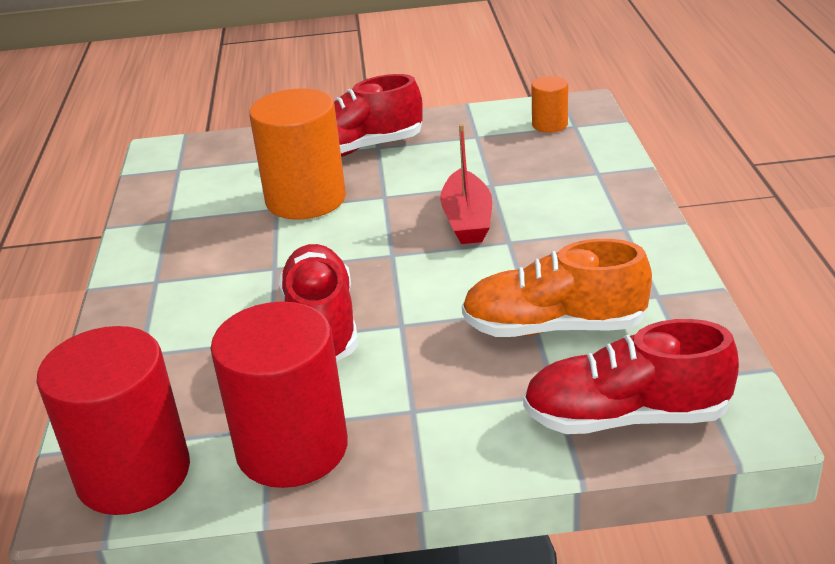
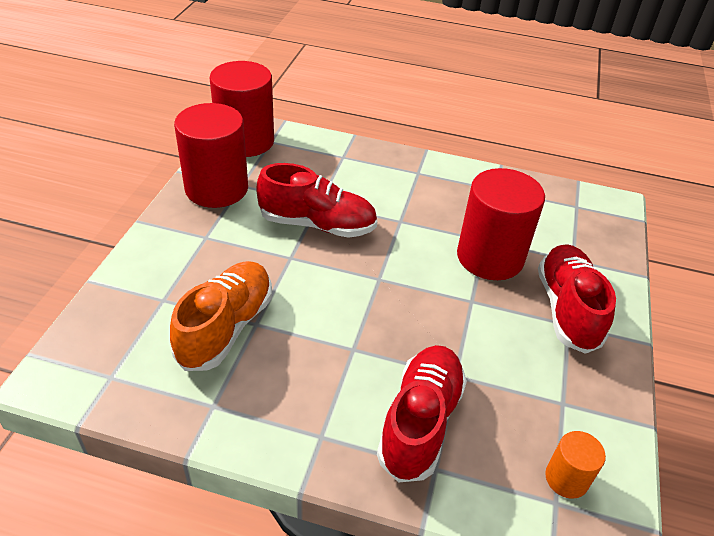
camera: 105 degrees right, 10 degrees up
(306, 199) = (490, 257): orange cylinder -> red cylinder
(467, 220) = (402, 336): red boat -> none
(626, 417) = (112, 321): red shoe -> red shoe (420, 422)

